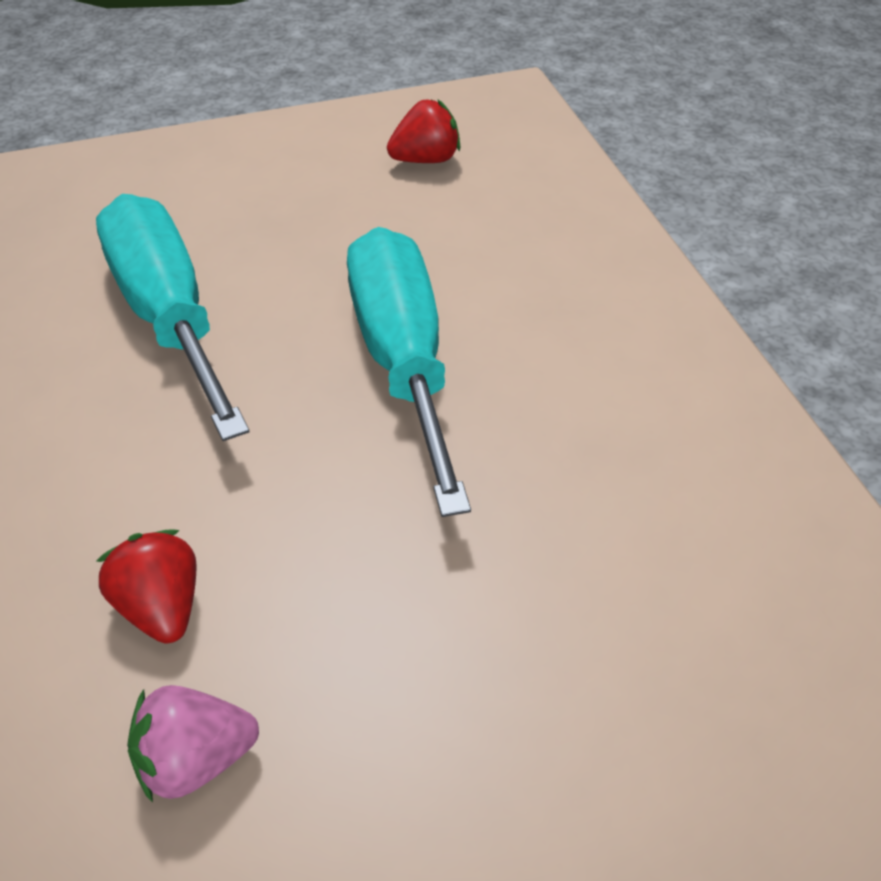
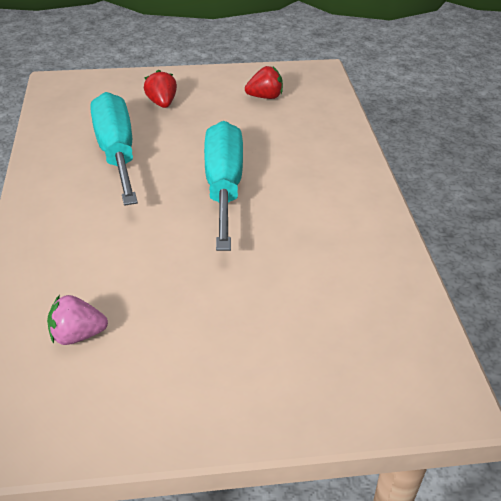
camera: 10 degrees right, 5 degrees down
(161, 608) = (79, 273): red strawberry -> red strawberry (162, 103)

